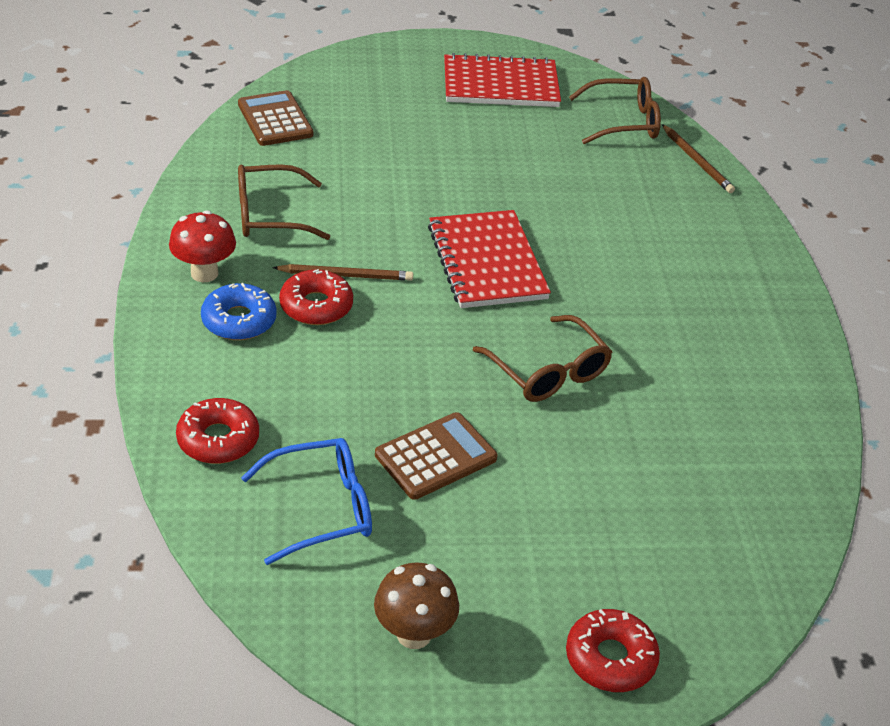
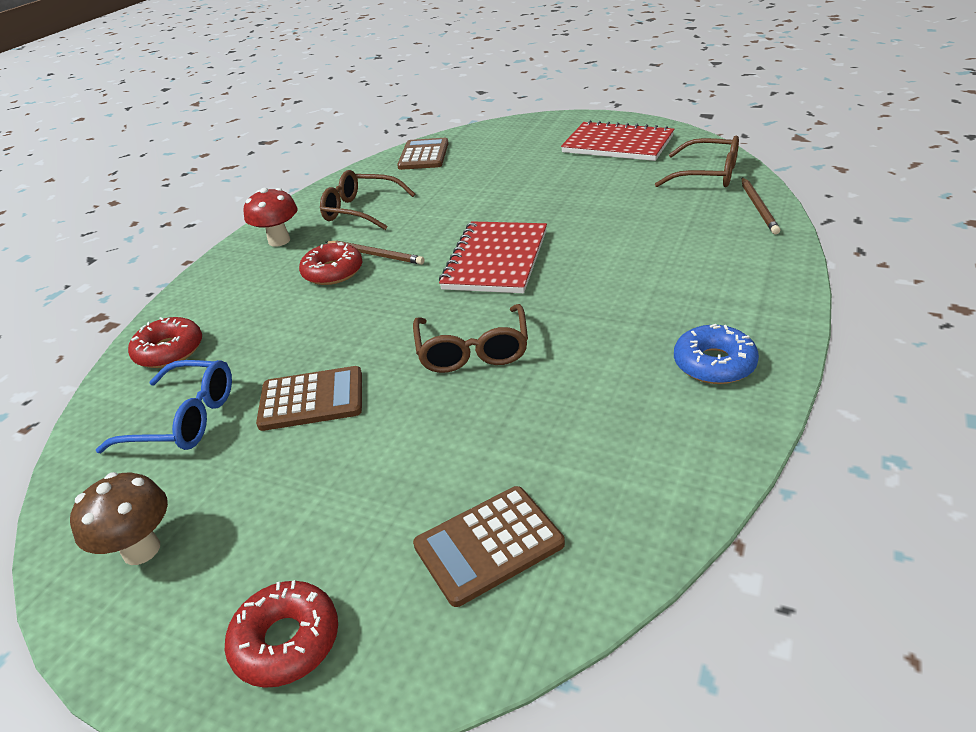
camera: 35 degrees right, 5 degrees down
(239, 320) = (269, 273): blue donut -> blue donut (714, 364)
(700, 542) = (488, 545): none -> brown calculator

